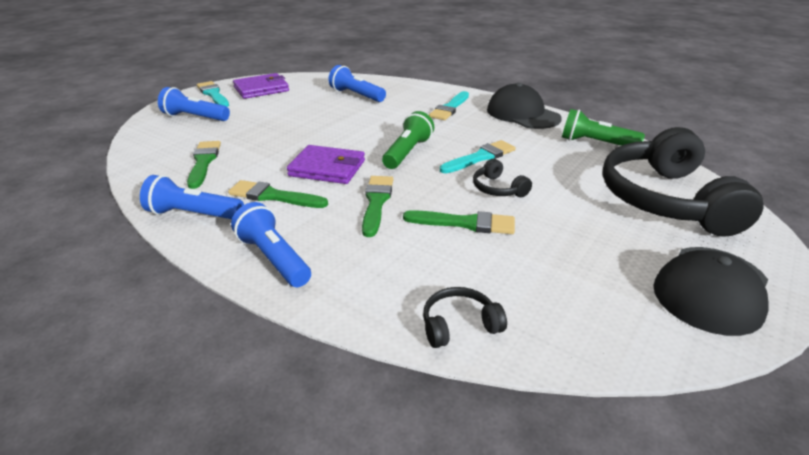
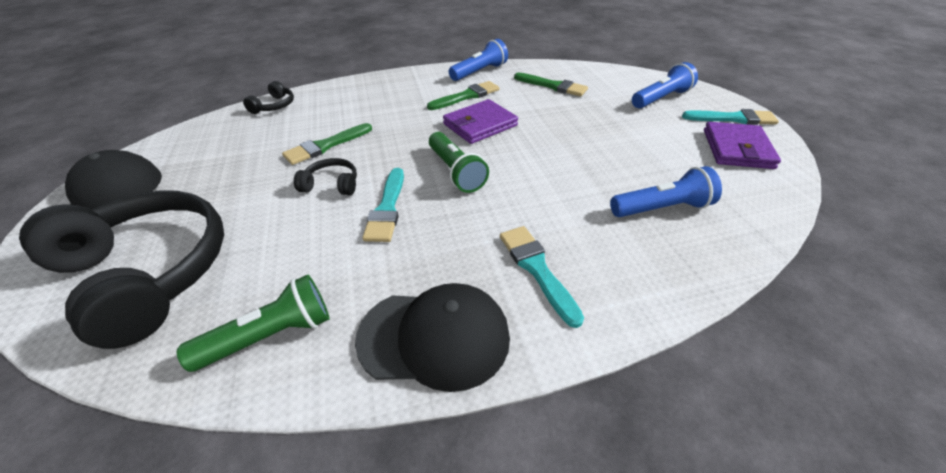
camera: 130 degrees right, 10 degrees up
(274, 258) = (401, 81): blue flashlight -> none
(376, 202) = (403, 126): green brush -> none

